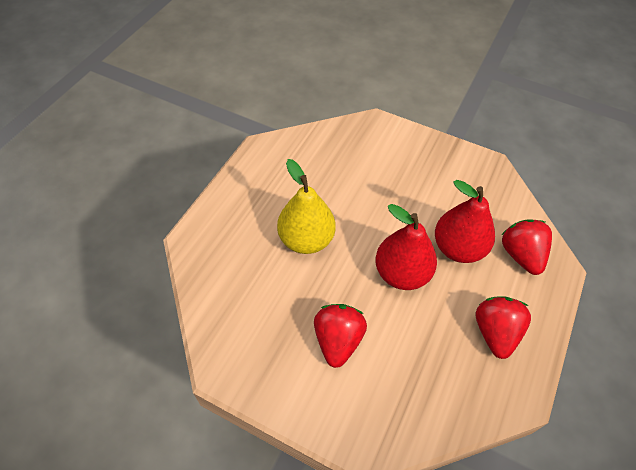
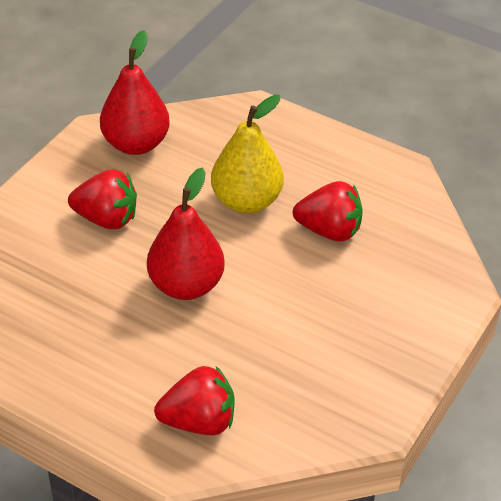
camera: 95 degrees right, 10 degrees down
(458, 248) = (218, 350): red pear -> red pear (136, 144)
(495, 333) = (87, 364): red strawberry -> red strawberry (329, 230)

